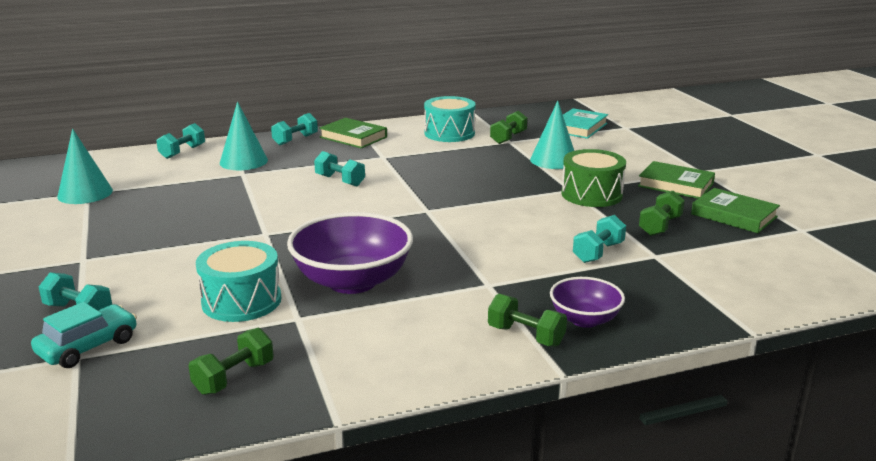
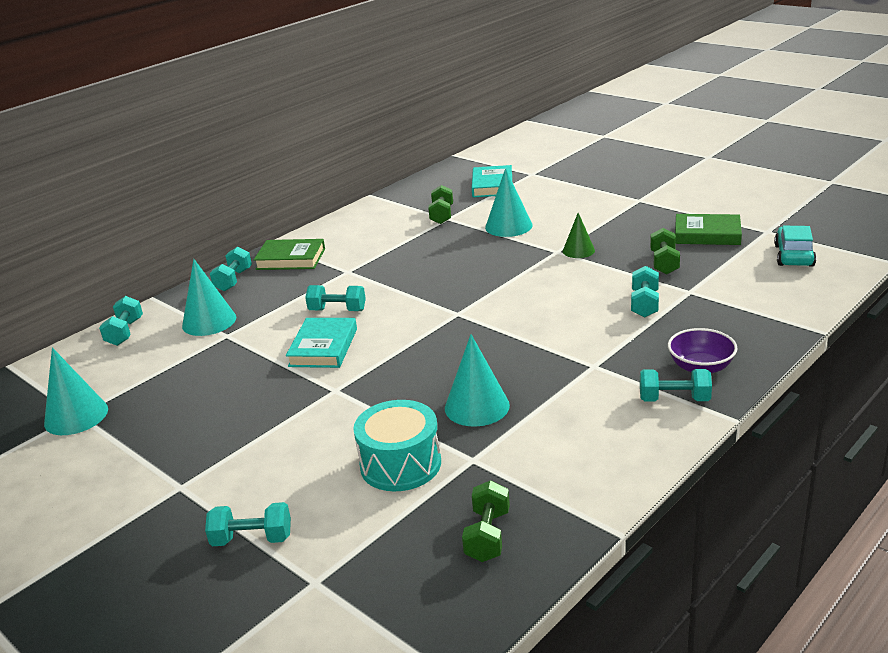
camera: 25 degrees left, 5 degrees up
(88, 346) = (312, 568): turquoise car -> turquoise car (793, 255)
(296, 202) = (323, 347): none -> turquoise book
(352, 281) = (477, 406): purple bowl -> turquoise cone
(449, 133) = (381, 226): turquoise drum -> none
(526, 336) = (674, 399): green dumbbell -> turquoise dumbbell
(591, 194) = (578, 250): green drum -> green cone
(675, 185) = (634, 219): green book -> none

